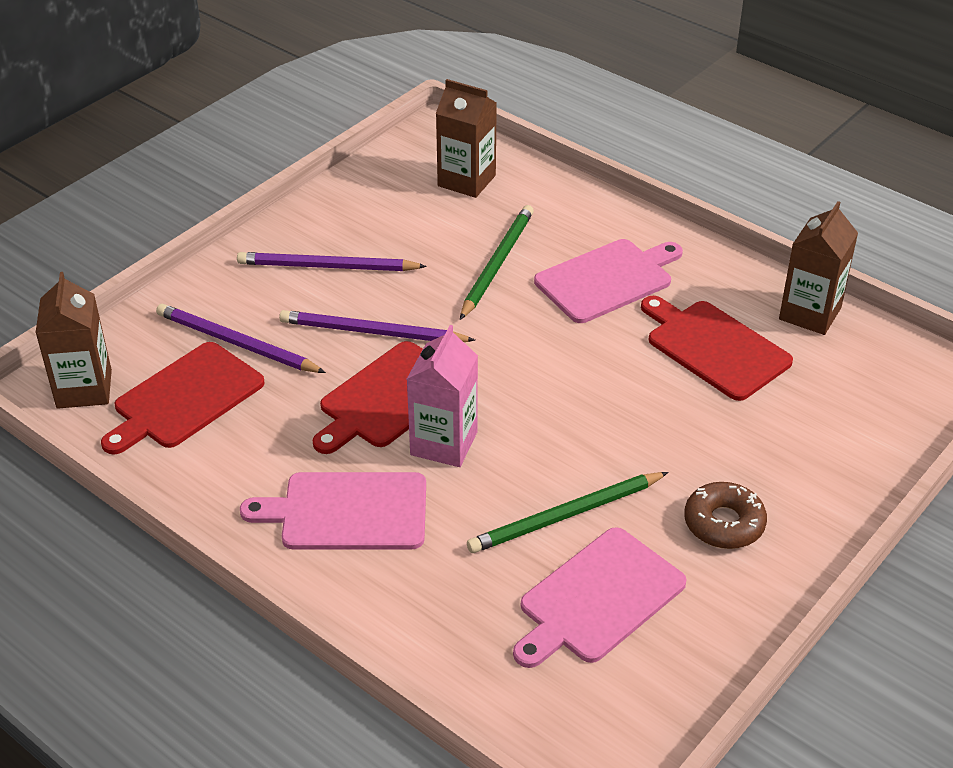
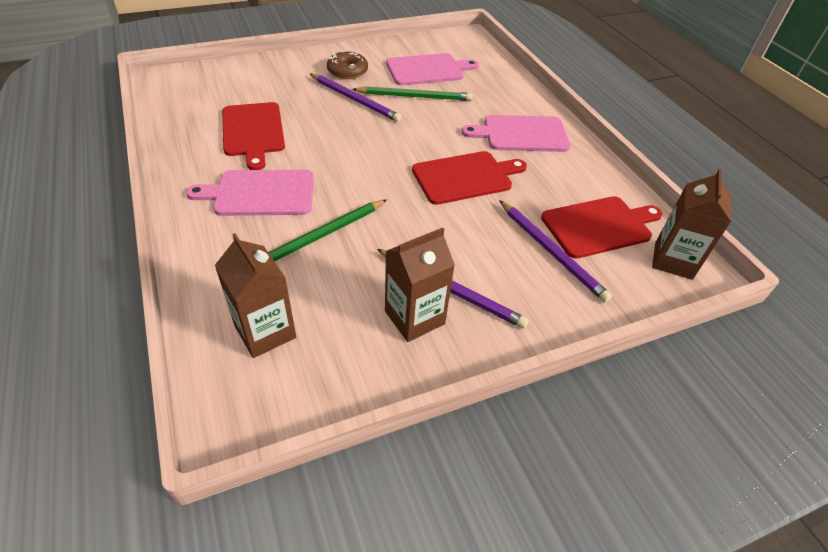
camera: 155 degrees left, 5 degrees up
(347, 512) = (521, 134): pink cutting board -> pink cutting board turned 150 degrees clockwise
(372, 332) = (449, 221): purple pencil -> purple pencil (355, 99)
(444, 443) = (450, 144): pink carton -> none
(810, 313) = (176, 127): brown carton -> brown carton (414, 317)

